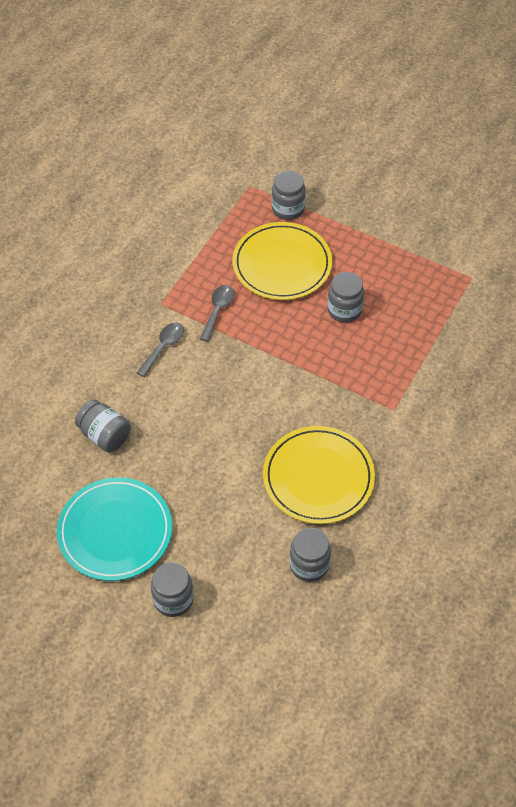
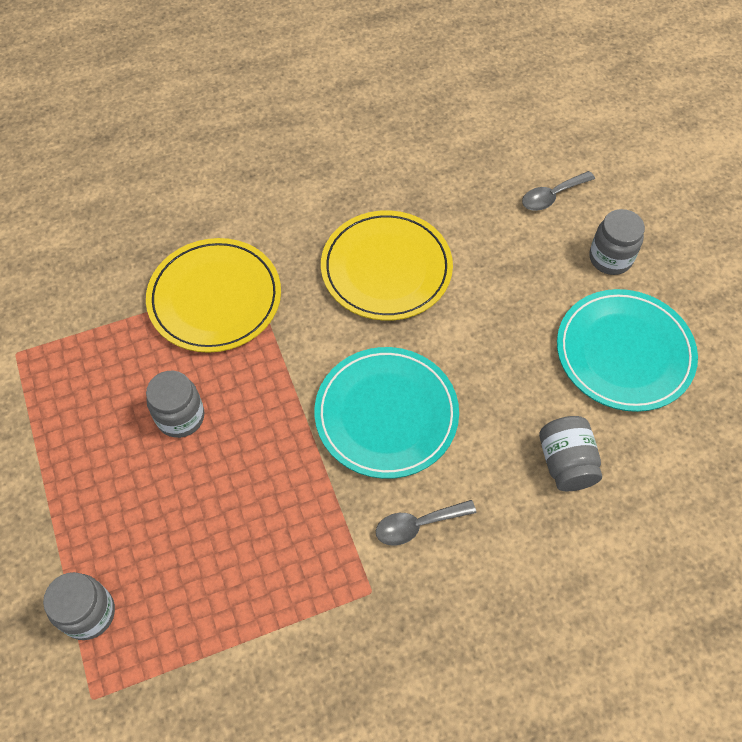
camera: 140 degrees left, 5 degrees up
(218, 310) = (314, 526): grey spoon -> grey spoon (552, 196)
(232, 389) = (386, 414): none -> turquoise plate
(282, 264) = (182, 532): yellow plate -> yellow plate (215, 298)
(309, 565) = (465, 207): grey jar -> none

